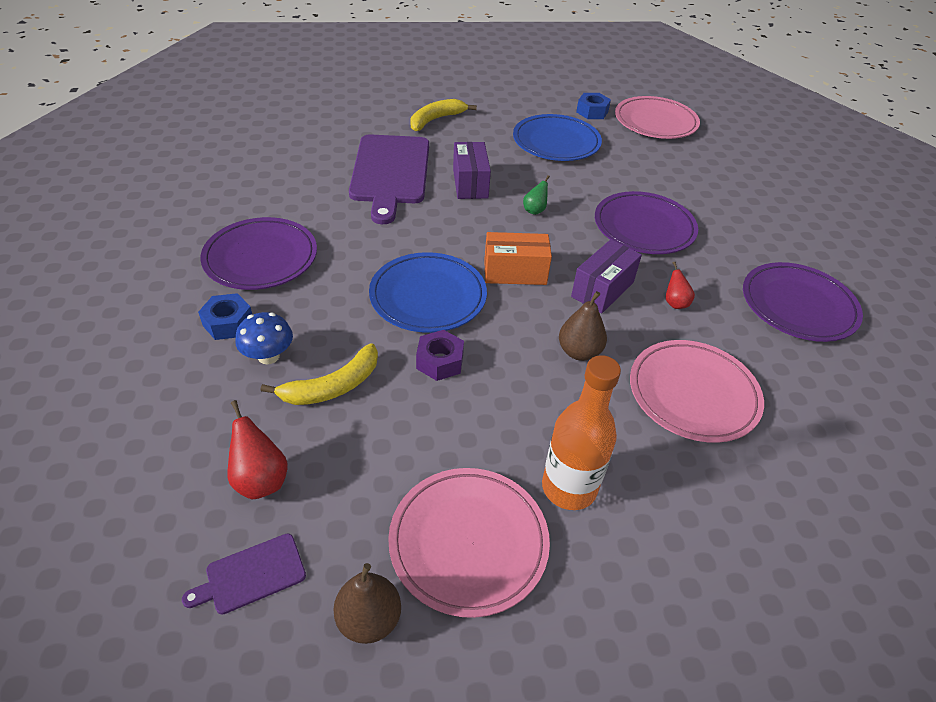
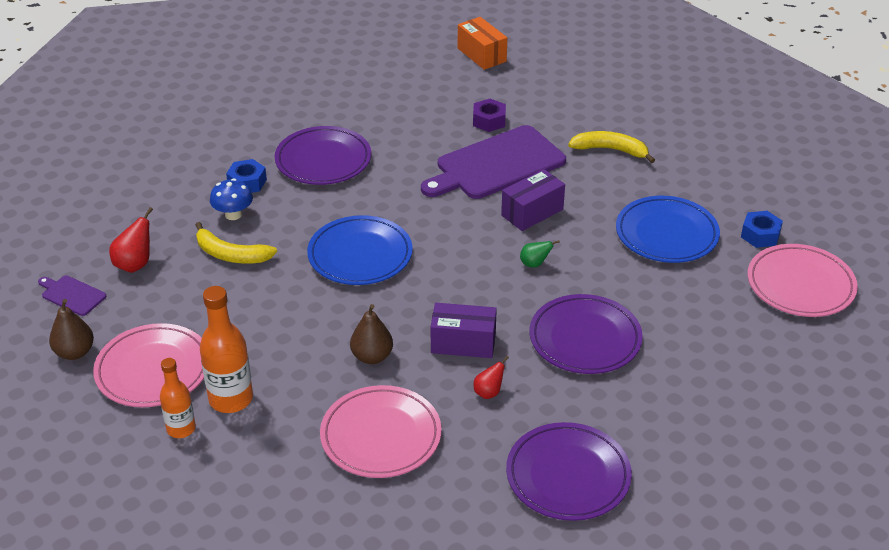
camera: 60 degrees right, 5 degrees down
(440, 361) = (296, 291): purple nut -> purple nut (489, 121)
(515, 272) = (435, 286): orange box -> orange box (481, 55)
(589, 557) = (181, 429): none -> orange bottle

